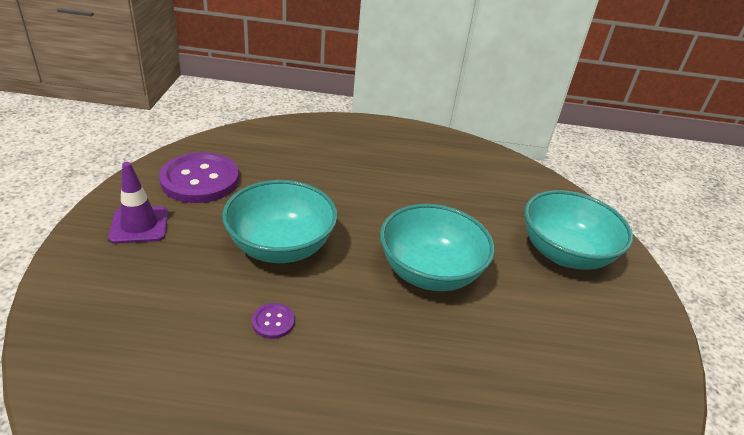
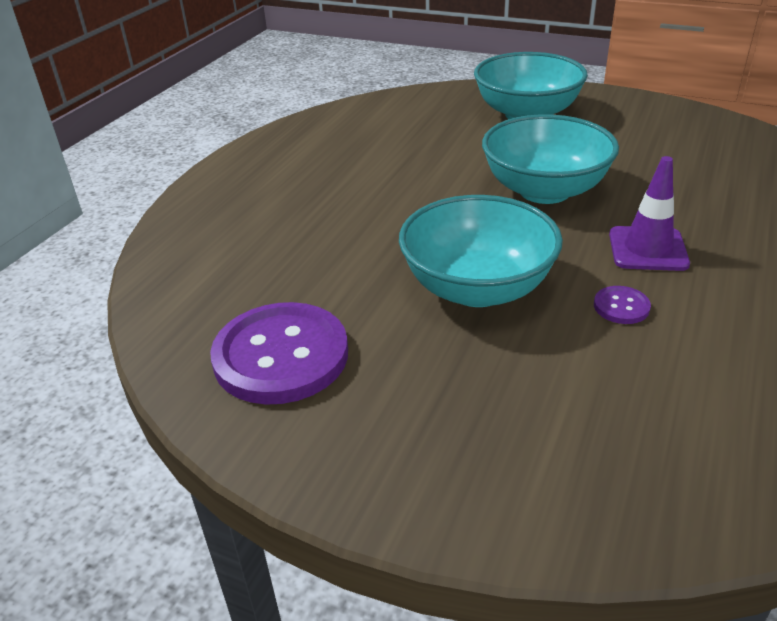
camera: 65 degrees left, 0 degrees up
(139, 225) = (387, 429): purple traffic cone -> purple traffic cone (647, 249)

